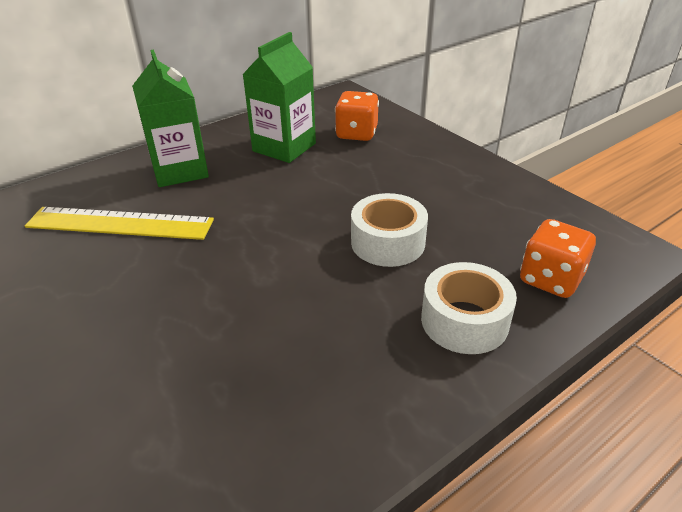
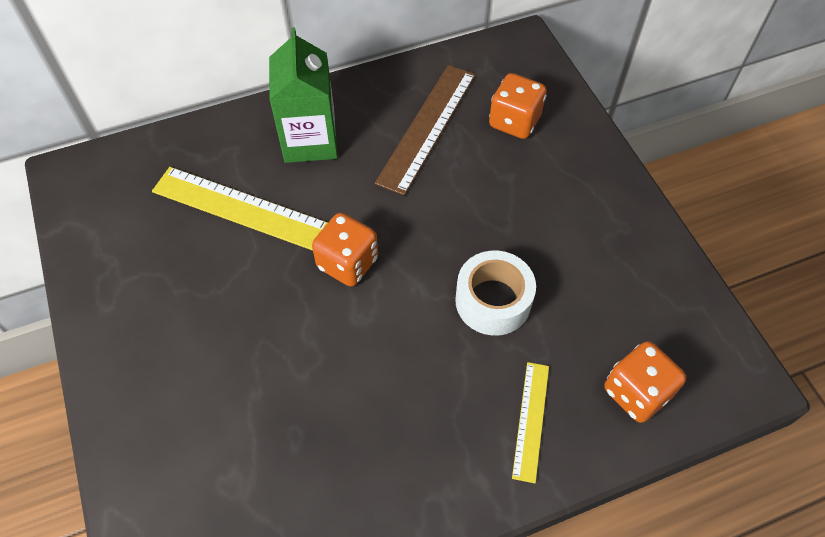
camera: 15 degrees right, 20 degrees up
(238, 242) = (347, 263): none -> orange dice
(284, 147) = (427, 127): green carton -> brown ruler
(464, 321) = (530, 420): white tape -> yellow ruler

